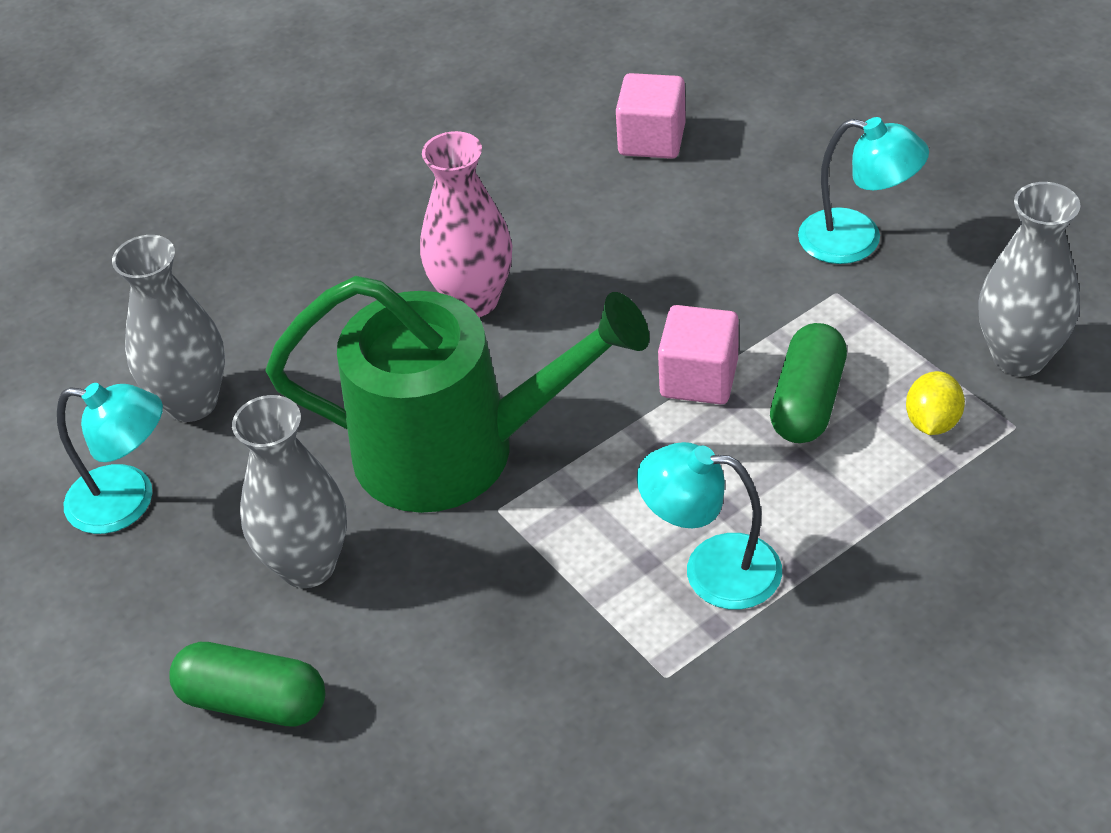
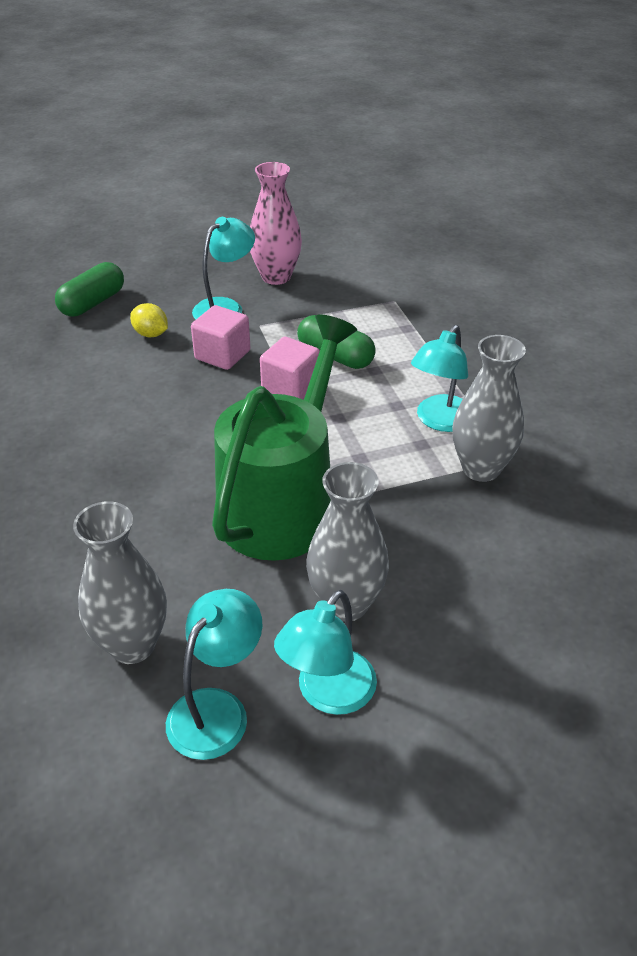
camera: 75 degrees left, 5 degrees down
(171, 588) = (328, 694): none -> turquoise lamp
(253, 701) = (460, 660): green capsule -> green capsule (92, 303)
(473, 300) = (147, 464): pink vase -> pink vase (276, 277)
(652, 140) = (68, 353): pink cube -> pink cube (222, 355)
(932, 422) = (376, 322): yellow lemon -> yellow lemon (151, 334)
(1019, 357) = (349, 286): grey vase -> grey vase (481, 468)

